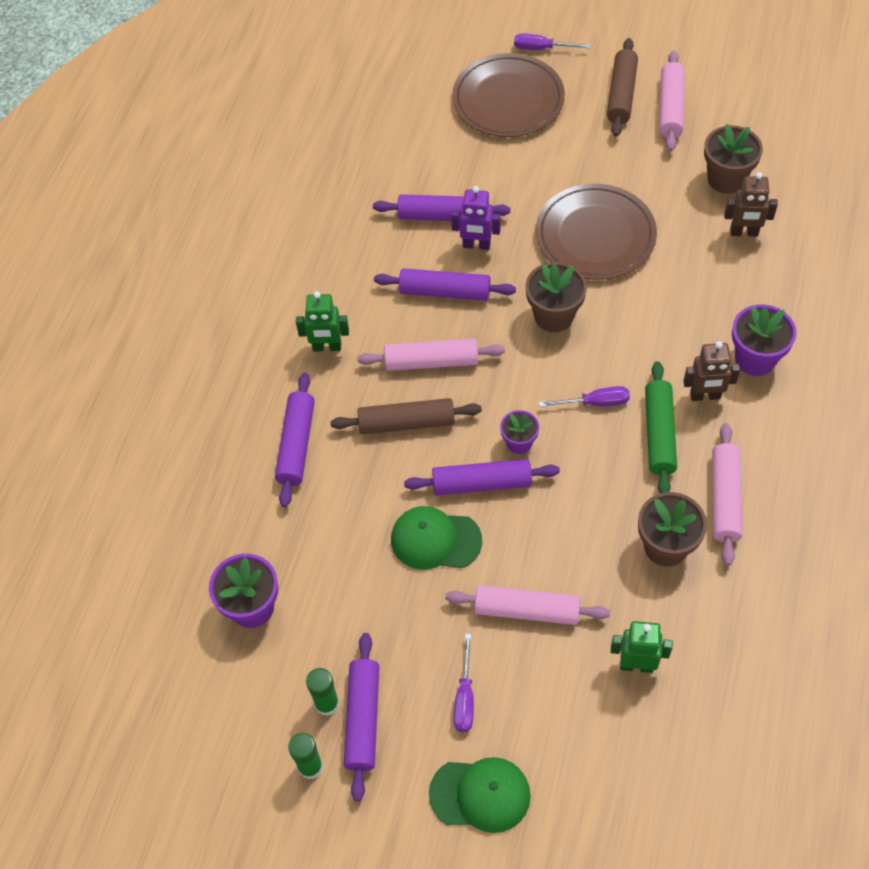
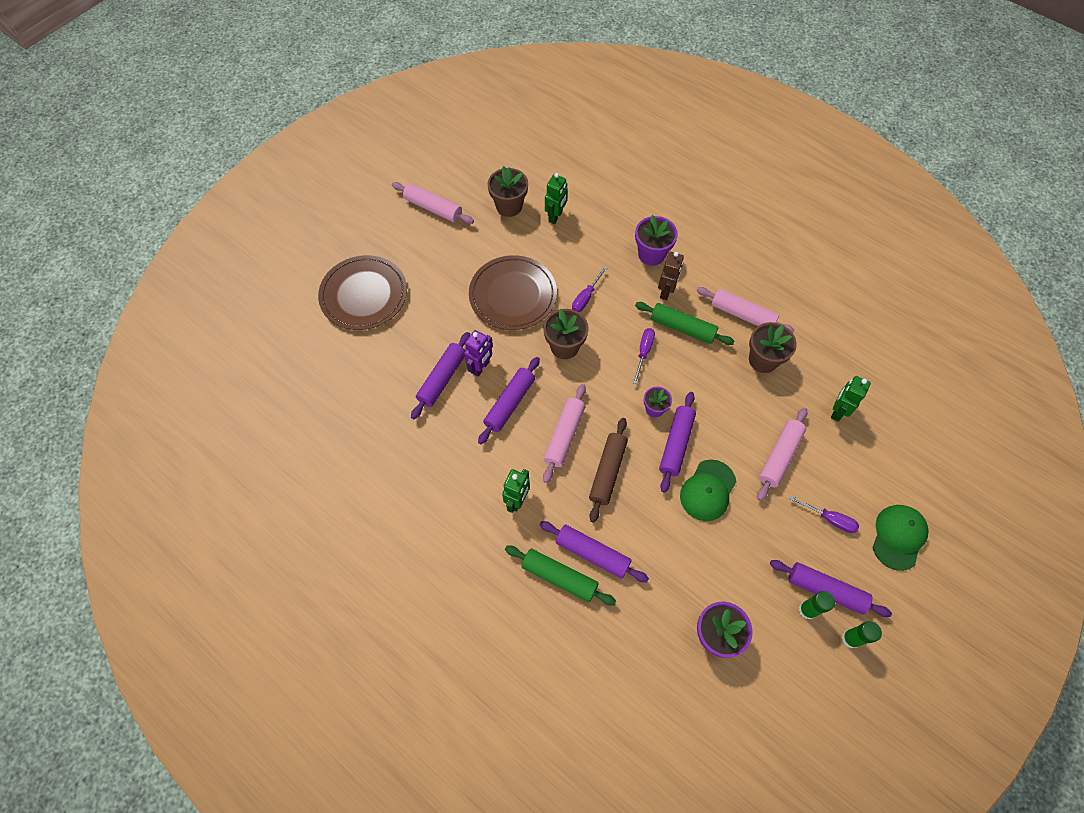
camera: 70 degrees left, 5 degrees up
(254, 422) = (559, 577): none -> green rolling pin
(541, 48) = (331, 255): purple screwdriver -> purple screwdriver (586, 297)
(621, 94) = (403, 229): brown rolling pin -> none
(744, 232) = (555, 216): brown robot -> green robot

